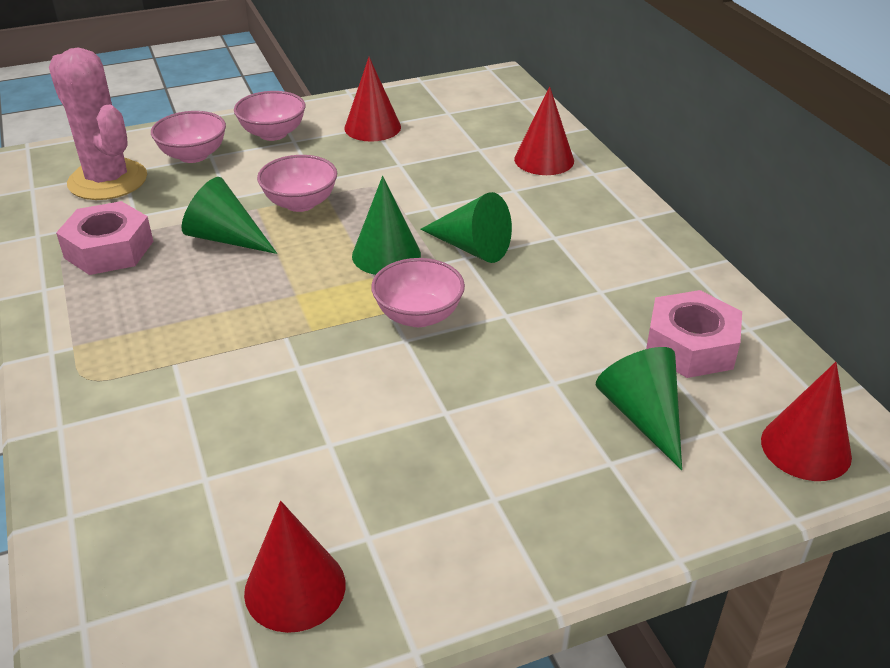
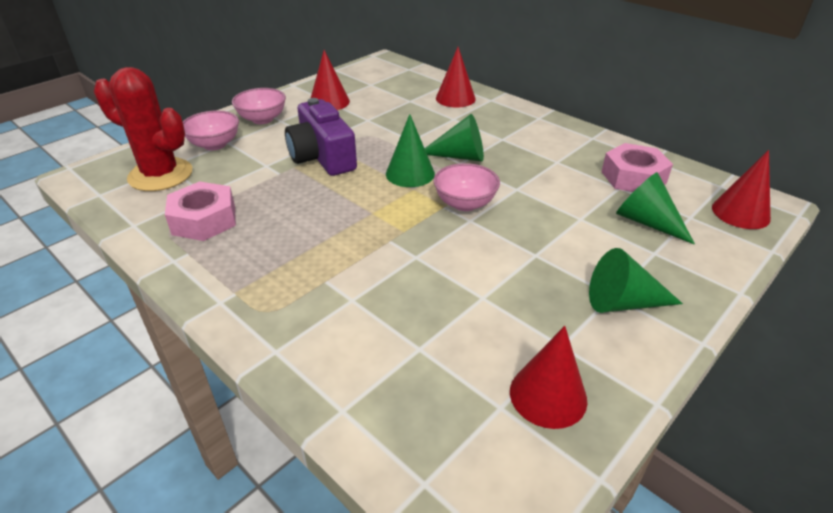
camera: 25 degrees left, 0 degrees up
(108, 180) = (160, 175): pink cactus -> red cactus
(226, 238) = (289, 190): green cone -> green cone (623, 302)
(300, 203) = (322, 157): pink bowl -> purple camera

